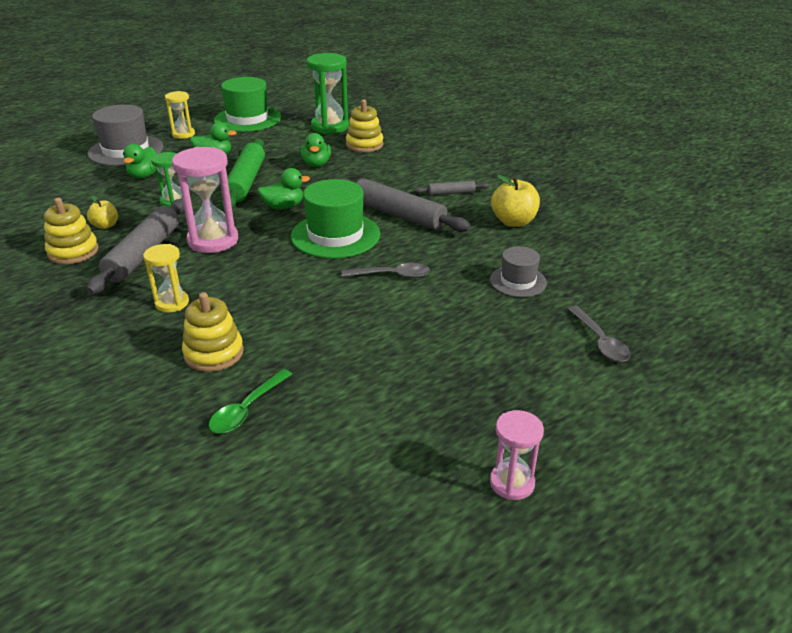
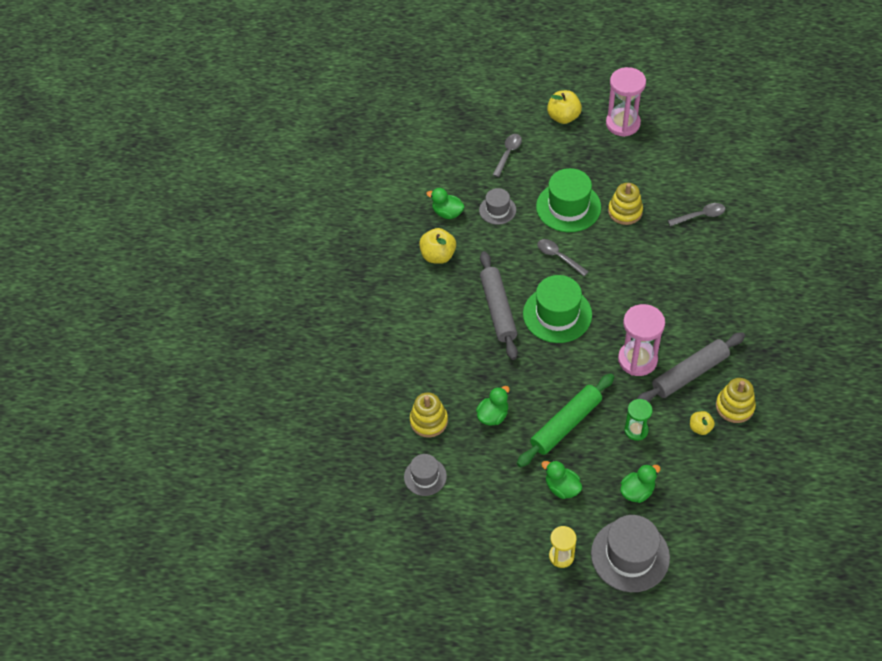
camera: 135 degrees left, 20 degrees up
(172, 303) = (696, 312): yellow hourglass -> none
(214, 353) = (695, 259): yellow stacking toy -> yellow stacking toy (625, 211)
(247, 119) = (482, 549): green hat -> green hat (568, 207)
(247, 409) = (700, 216): green spoon -> grey spoon
(283, 207) = (564, 370): green duck -> green duck (447, 213)
(330, 127) = (425, 476): green hourglass -> grey hat
(451, 193) = (439, 310): grey rolling pin -> none
(512, 483) = (622, 124): pink hourglass -> pink hourglass, size x1.71
(609, 434) = (563, 117): none -> yellow apple

